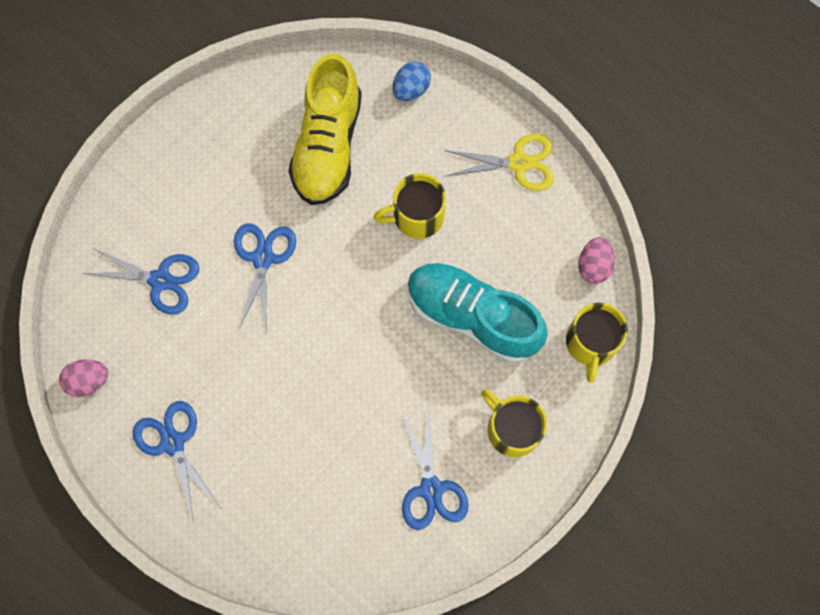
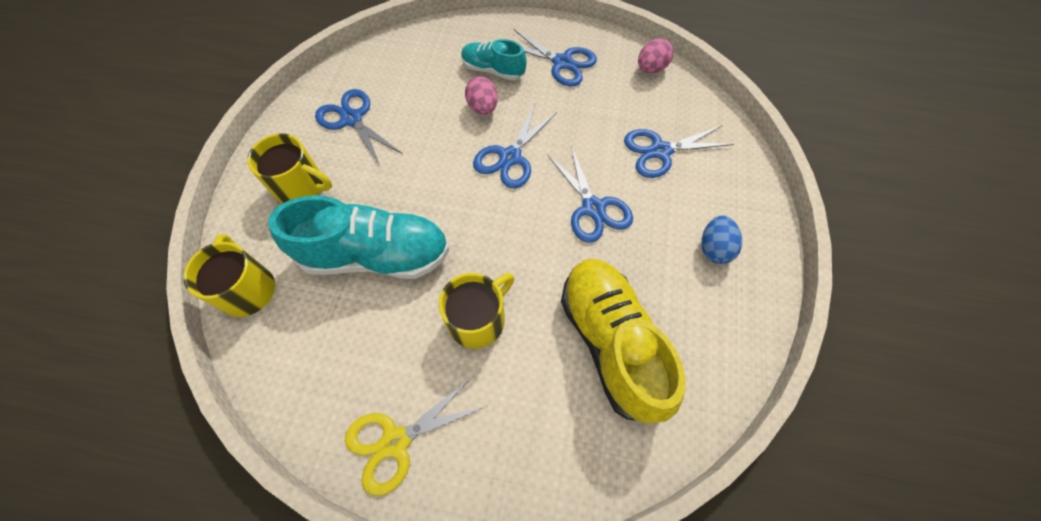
camera: 150 degrees right, 10 degrees down
(251, 475) = (493, 70): none -> turquoise shoe
(302, 352) = (510, 157): none -> blue scissors
(411, 89) = (567, 464): blue egg -> blue egg (714, 248)
(593, 266) = (267, 367): pink egg -> pink egg (482, 107)

